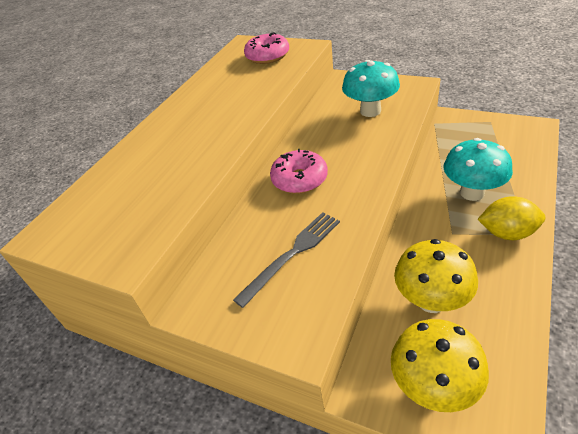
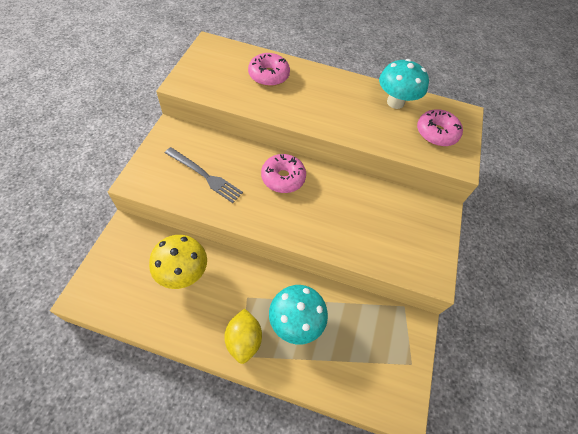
camera: 70 degrees right, 15 degrees up
(143, 167) = (268, 75): none -> pink donut
(370, 111) = (381, 231): turquoise mushroom -> turquoise mushroom (395, 102)
(433, 386) = (120, 265): yellow mushroom -> none

